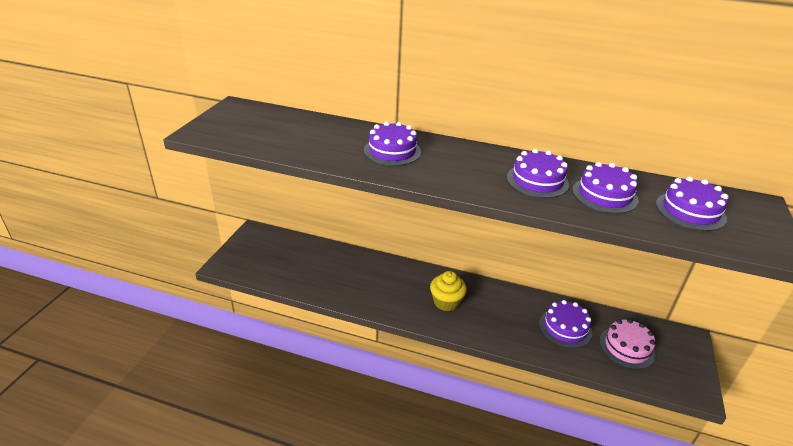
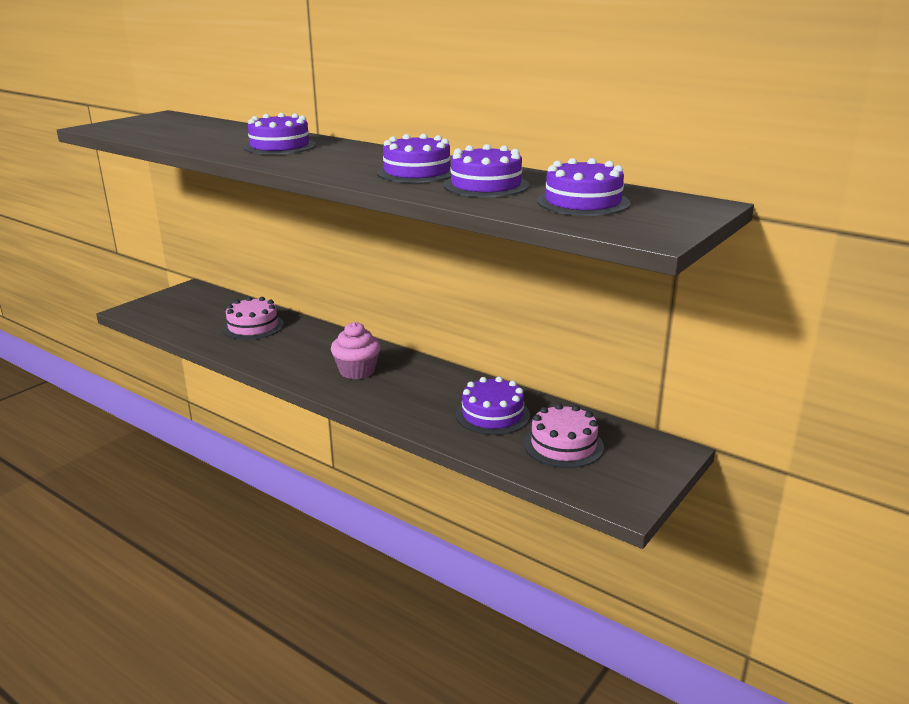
camera: 20 degrees right, 10 degrees down
(336, 268) = (253, 326): none -> pink cake
(446, 302) = (357, 371): yellow cupcake -> pink cupcake

